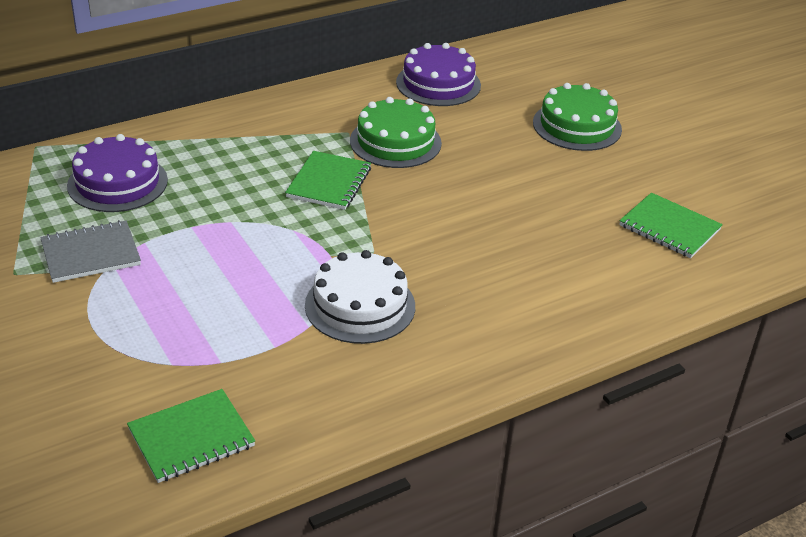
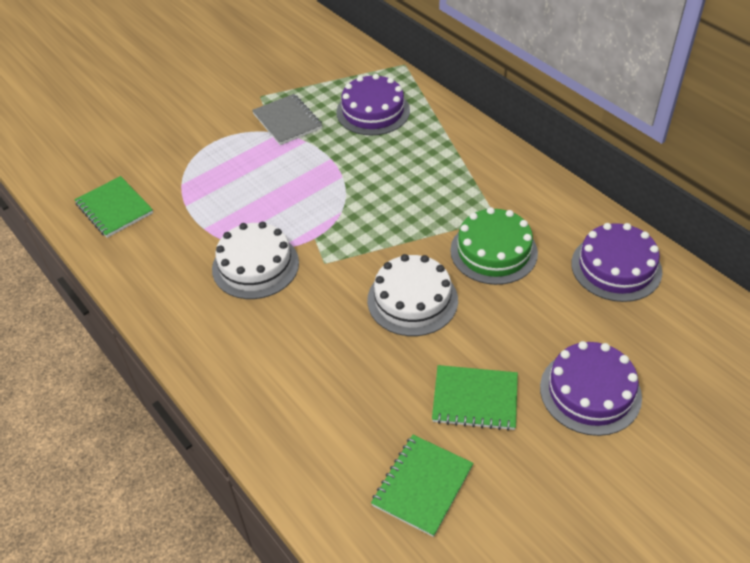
camera: 85 degrees right, 10 degrees up
(329, 183) = (412, 220): green notebook -> green notebook (475, 399)
(447, 200) = (412, 300): none -> white cake
(577, 126) = (590, 392): green cake -> purple cake

